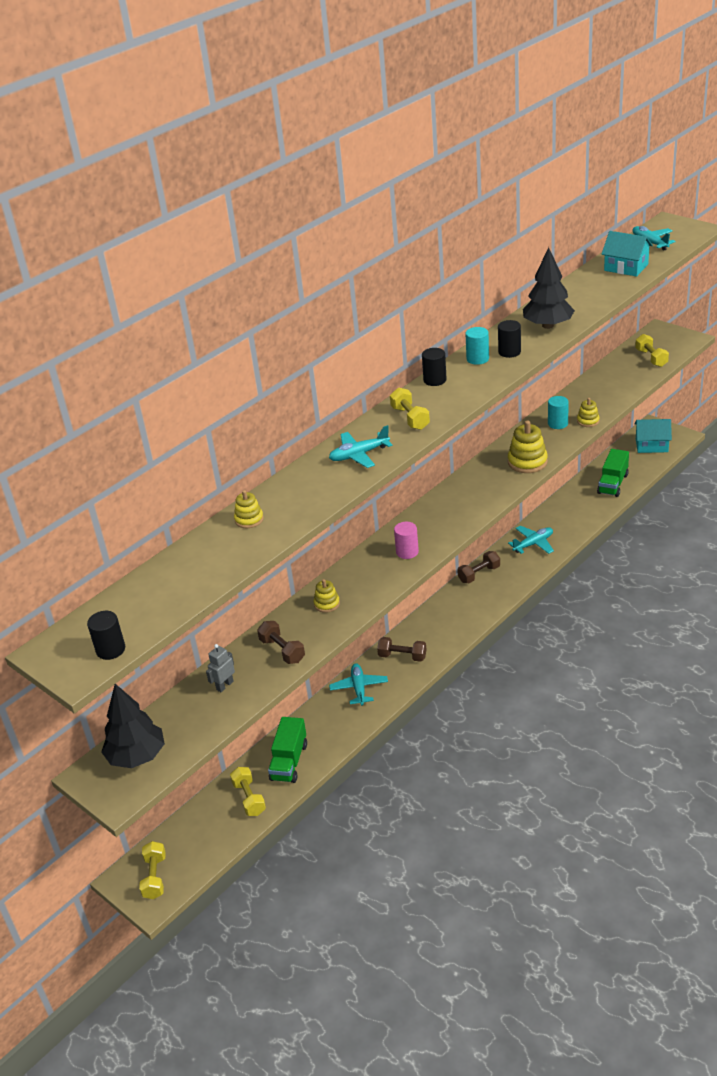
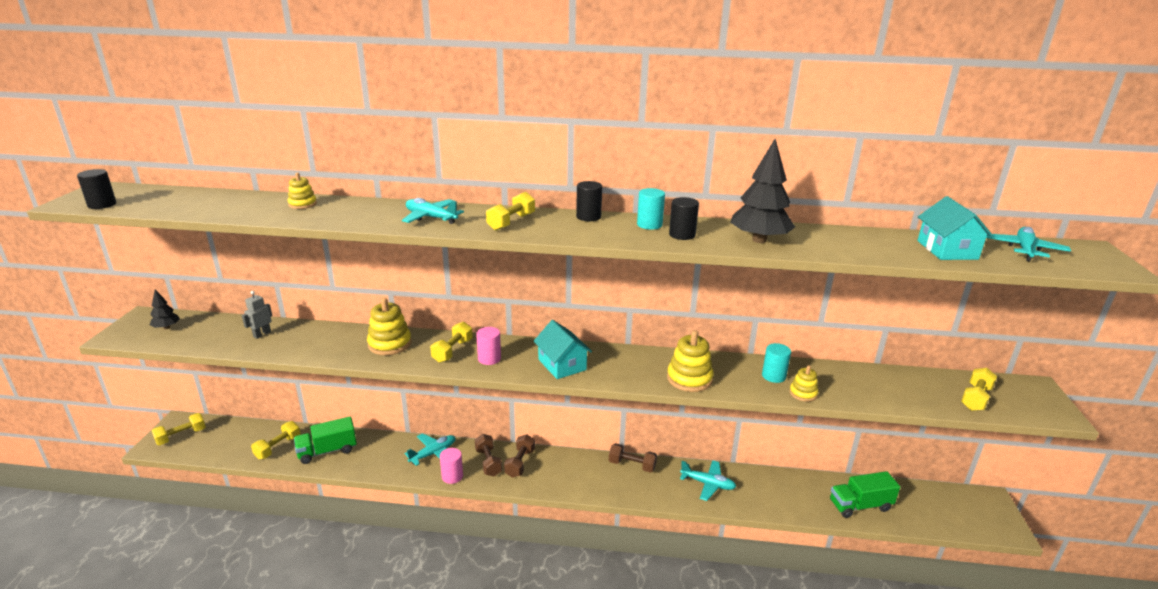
camera: 50 degrees right, 10 degrees down
(137, 756) = (166, 327): black tree -> black tree, size x0.52
(224, 685) = (262, 334): grey robot -> grey robot turned 60 degrees counterclockwise
(282, 650) = (317, 344): brown dumbbell -> brown dumbbell (520, 463)
(327, 604) = (390, 344): yellow stacking toy -> yellow stacking toy, size x1.72
(375, 569) = (452, 351): none -> yellow dumbbell
(401, 684) = (452, 476): none -> pink cylinder
(651, 445) = (959, 511): turquoise house -> turquoise house (562, 364)

